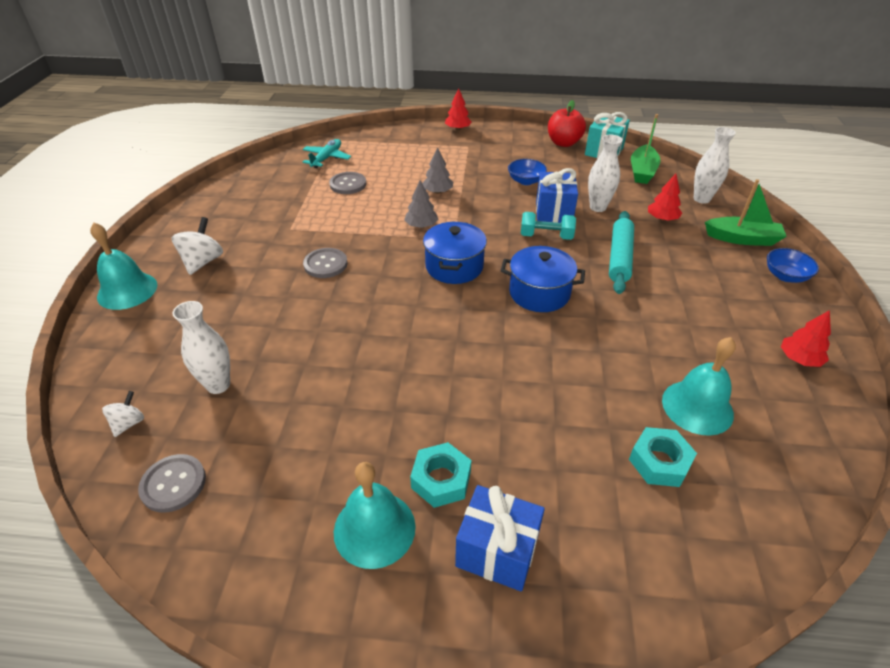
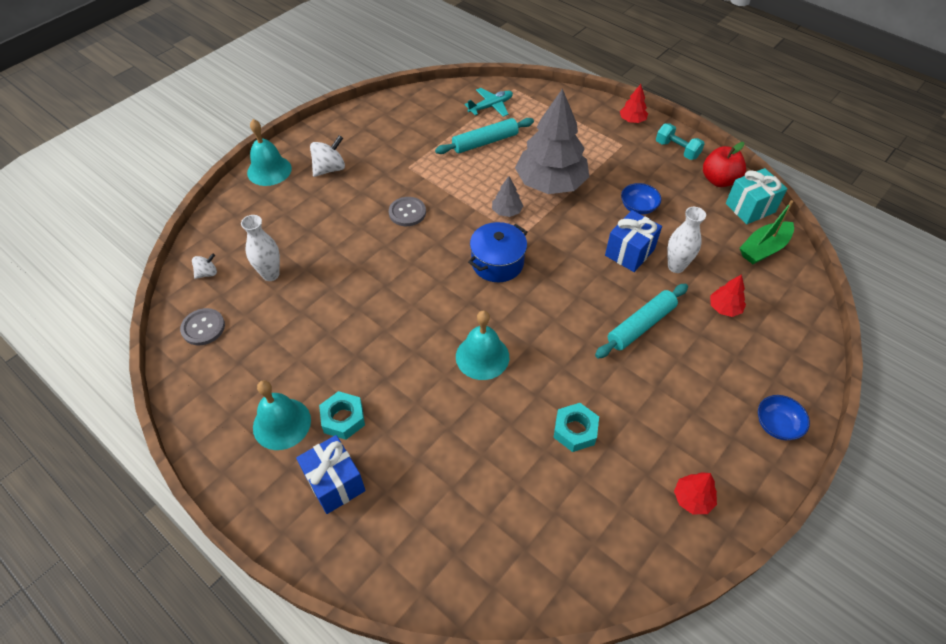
camera: 35 degrees right, 10 degrees up
(348, 184) = (485, 142): grey button -> turquoise rolling pin
(437, 192) = (550, 183): grey tree -> grey tree, size x2.39
(539, 293) = (540, 321): blue pot -> none
(546, 236) = (598, 272): turquoise dumbbell -> turquoise dumbbell (677, 150)
(659, 462) = (490, 499): turquoise nut -> turquoise nut (575, 430)
(697, 407) = (562, 481): turquoise bell -> turquoise bell (482, 356)
(701, 199) = (790, 307): white vase -> none
(742, 239) = (780, 368): green boat -> none

